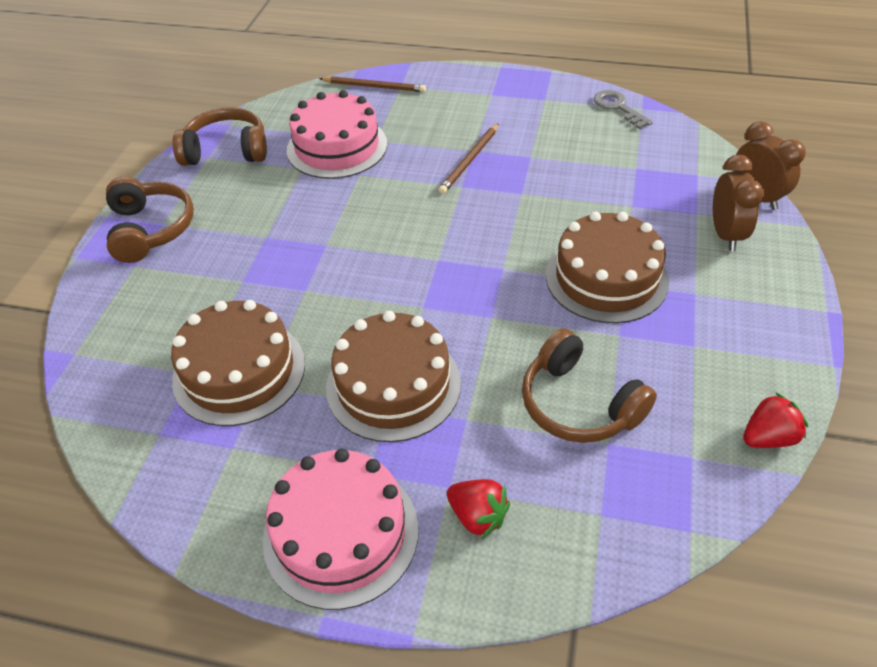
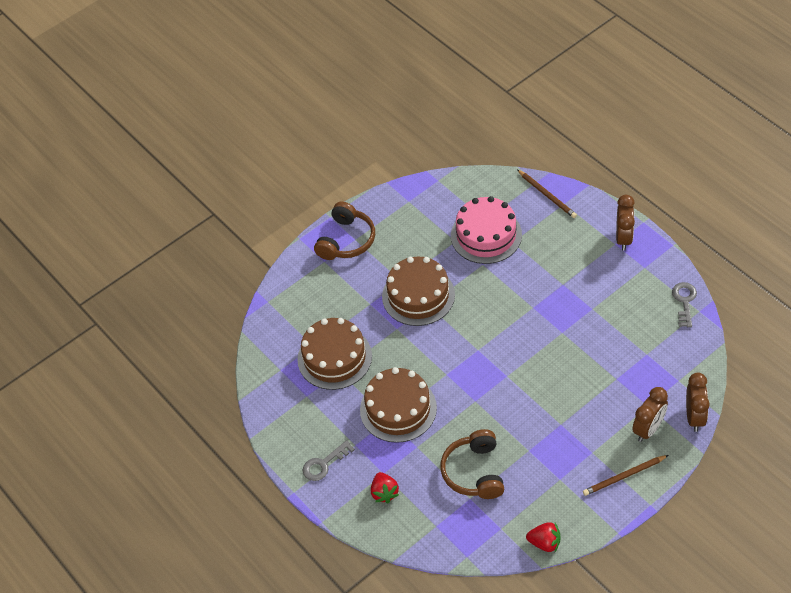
camera: 40 degrees right, 5 degrees up
(226, 150) = (422, 202): brown headphones -> none
(341, 533) = (324, 464): pink cake -> grey key
(469, 160) = (553, 291): brown pencil -> brown pencil (624, 476)
(495, 86) = (623, 238): none -> brown clock
(606, 278) = (555, 415): brown cake -> brown cake (418, 295)

